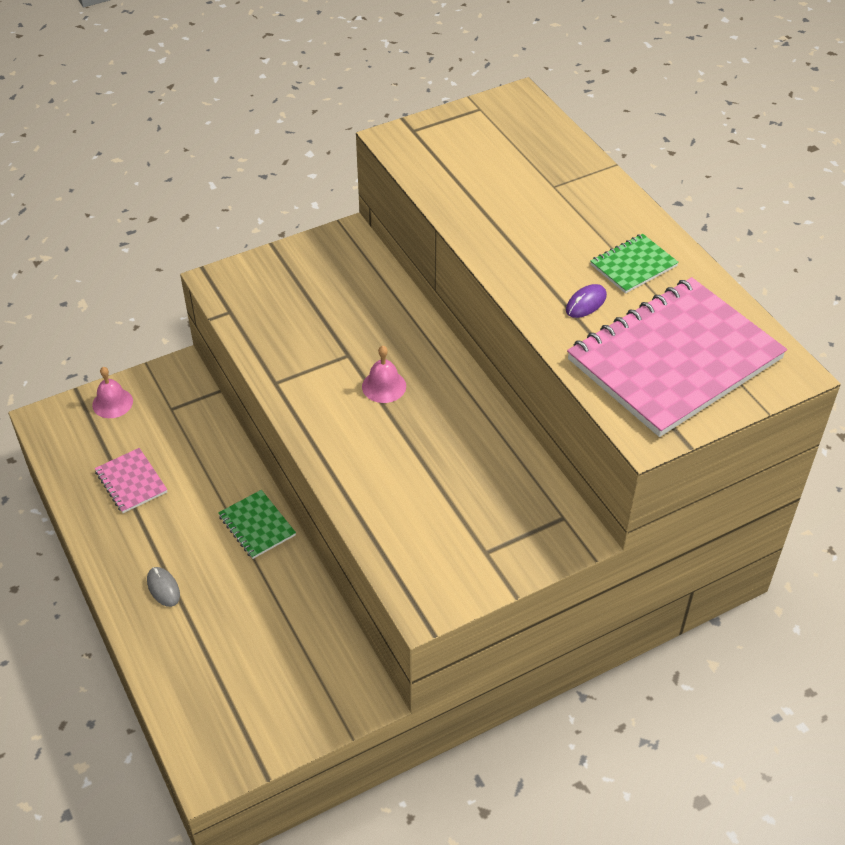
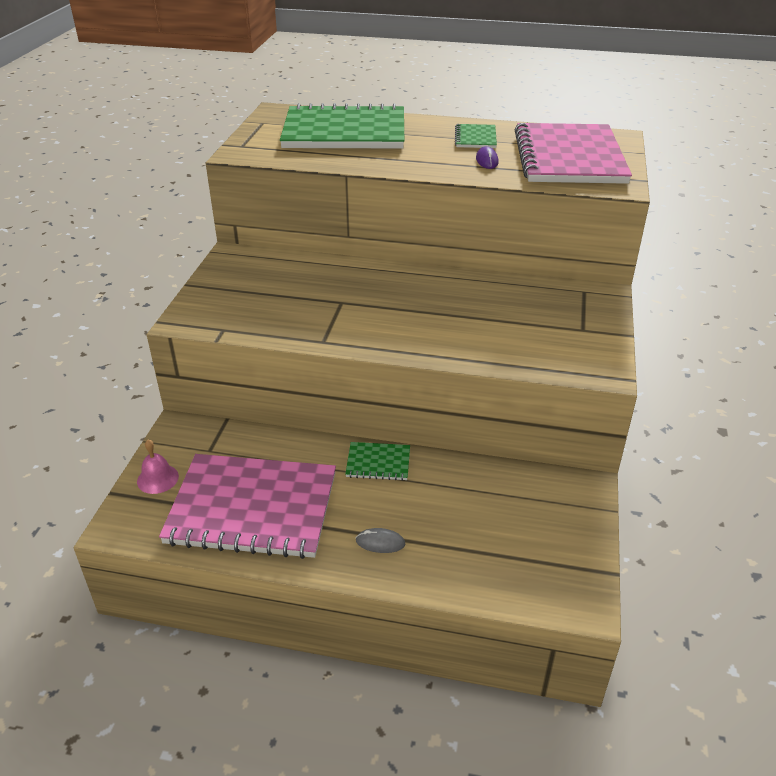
camera: 50 degrees left, 10 degrees down
(131, 482) = (252, 508): pink notebook -> pink notebook, size x2.32
(384, 386) = (390, 301): pink bell -> none
(527, 171) = (344, 132): none -> green notebook

